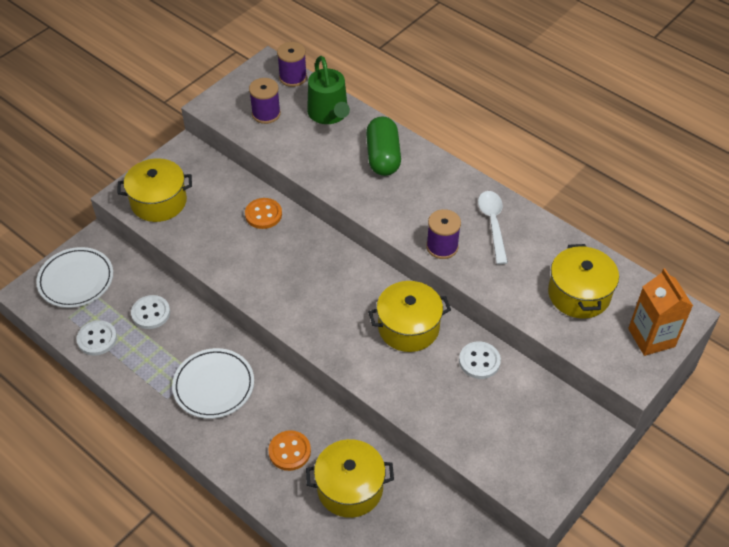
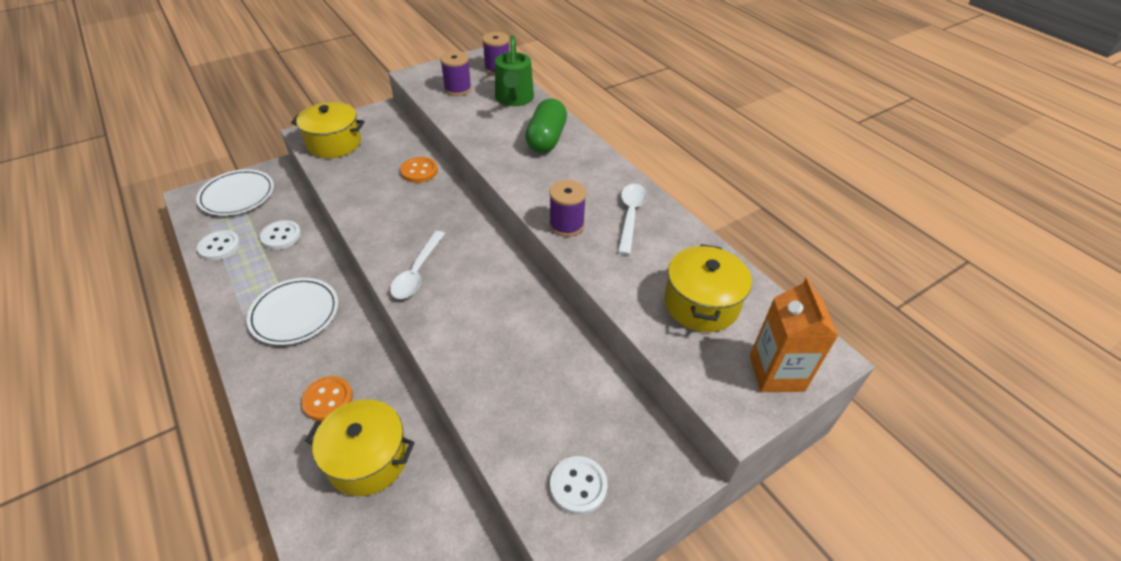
camera: 15 degrees right, 5 degrees down
(319, 320) = (417, 272): none -> white spoon
(408, 327) = (504, 300): yellow pot -> none
(479, 361) = (565, 353): white button -> white button (578, 486)

